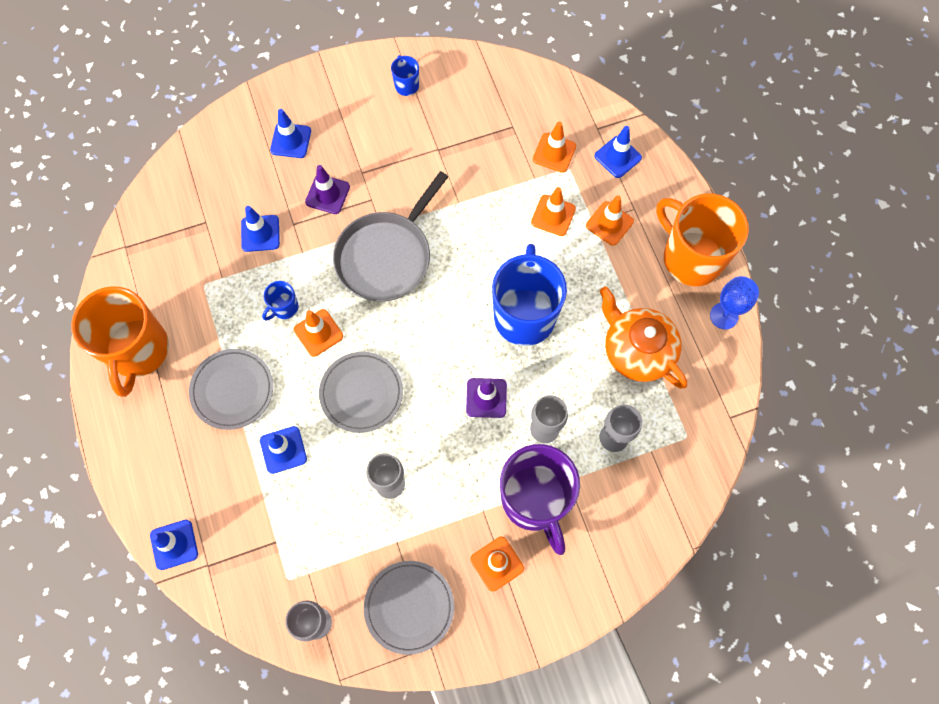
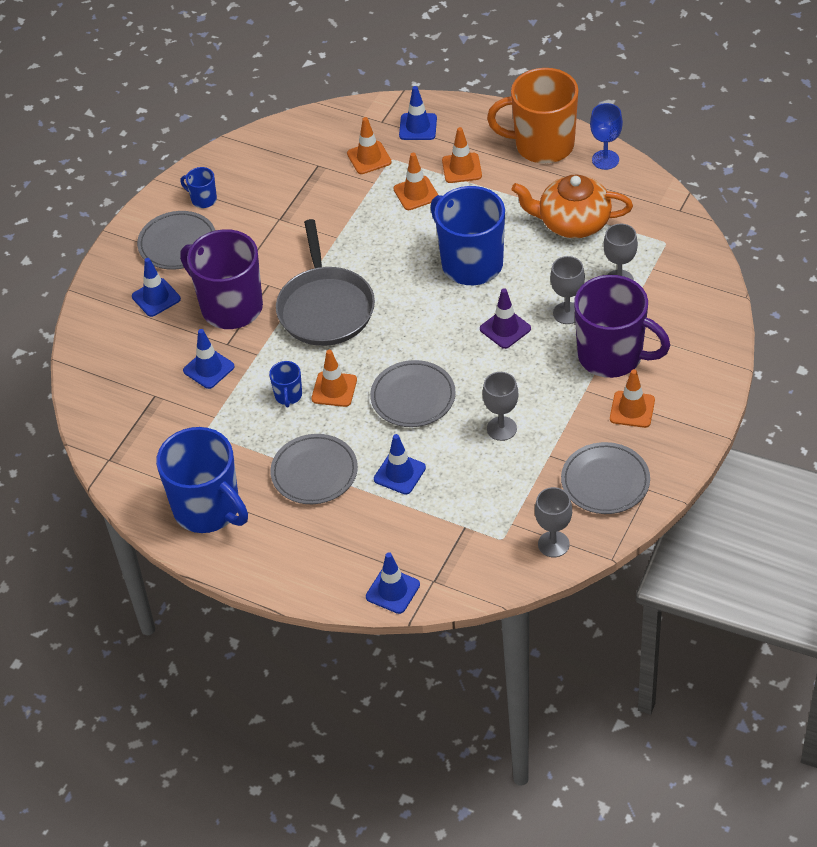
camera: 40 degrees left, 20 degrees down
(138, 351) = (208, 509): orange mug -> blue mug
(327, 194) = (230, 307): purple traffic cone -> purple mug
(351, 107) = (177, 243): none -> grey plate

